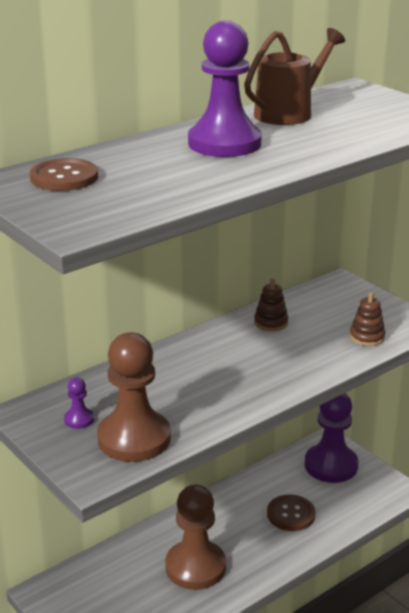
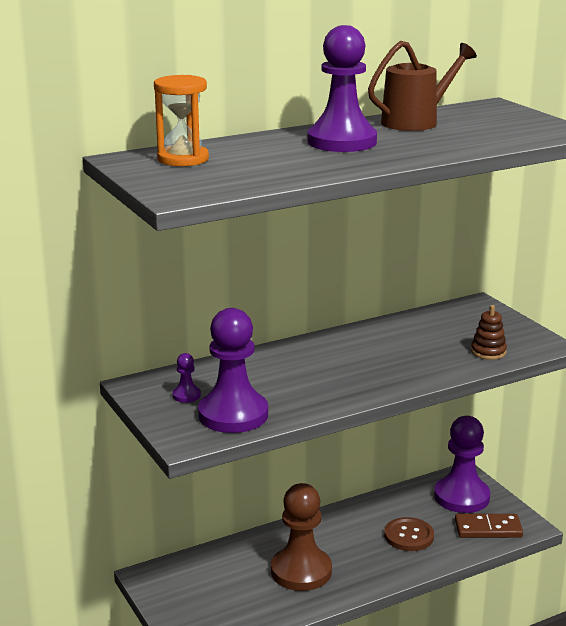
camera: 10 degrees right, 5 degrees down
(64, 177) = (183, 159): brown button -> orange hourglass
(134, 438) = (233, 415): brown pawn -> purple pawn
(271, 323) = (395, 333): brown stacking toy -> none
(363, 497) = (488, 529): none -> brown domino

